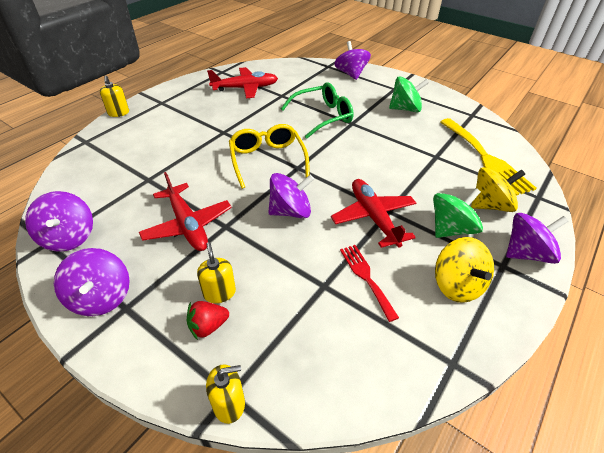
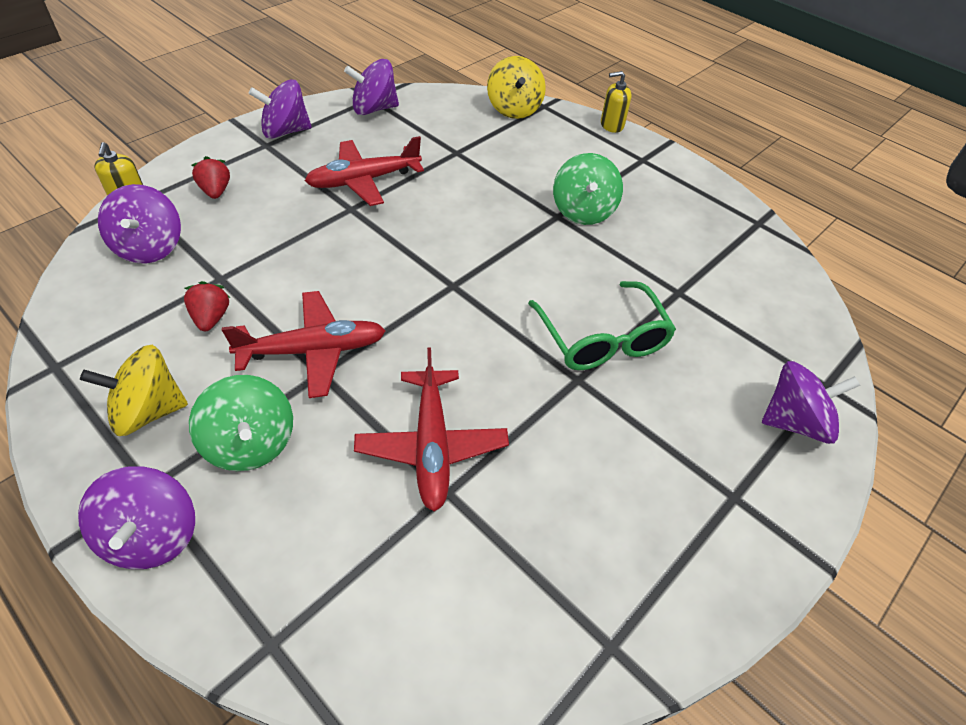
camera: 95 degrees right, 5 degrees up
(219, 292) = (253, 200): yellow soap dispenser -> none
(245, 88) = (699, 248): red plane -> red plane (431, 446)
(267, 160) = (476, 255): yellow glasses -> none
(290, 211) = (357, 266): purple spinning top -> purple spinning top (150, 247)
(366, 277) = (211, 318): red fork -> red strawberry
(405, 109) = (635, 491): green spinning top -> green spinning top (583, 211)
(485, 158) = (423, 593): yellow fork -> none
(490, 205) = (281, 531): yellow spinning top -> yellow spinning top (514, 109)

